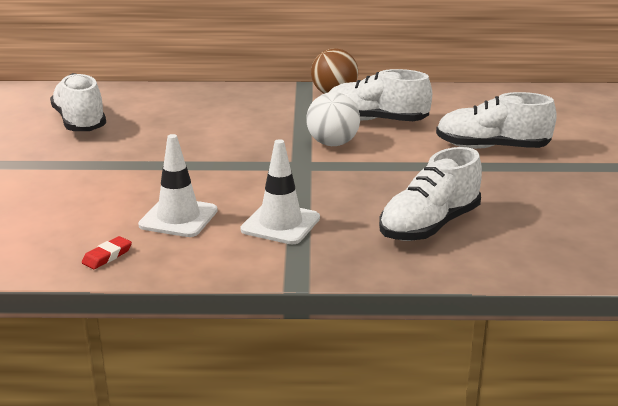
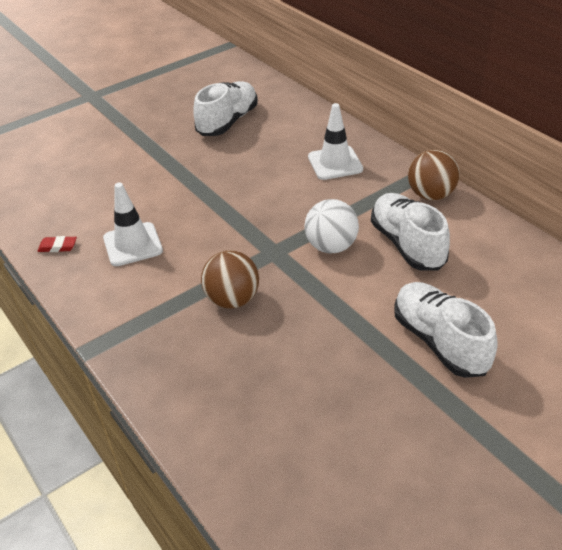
camera: 55 degrees right, 15 degrees up
(280, 224) = (167, 294): white traffic cone -> white traffic cone (335, 163)
(334, 199) = (232, 300): none -> brown ball
(429, 225) = (240, 375): white shoe -> none

